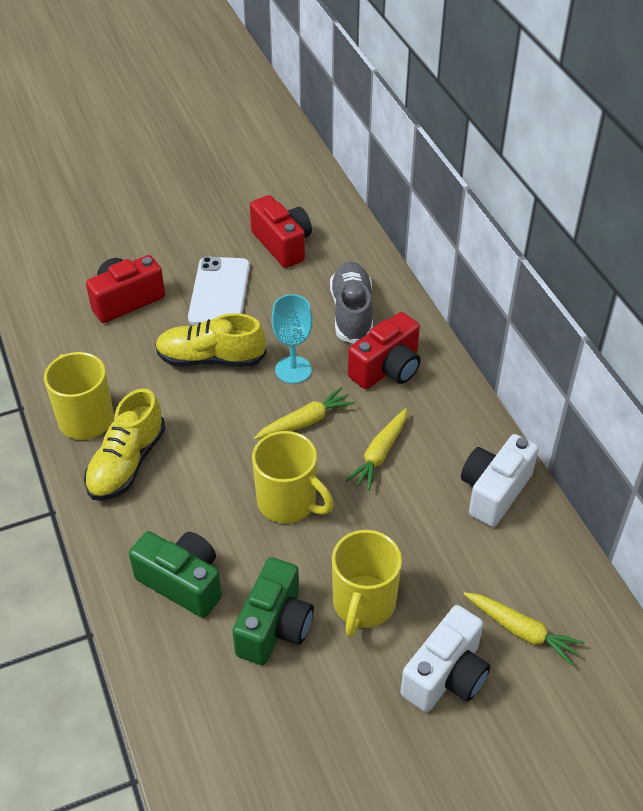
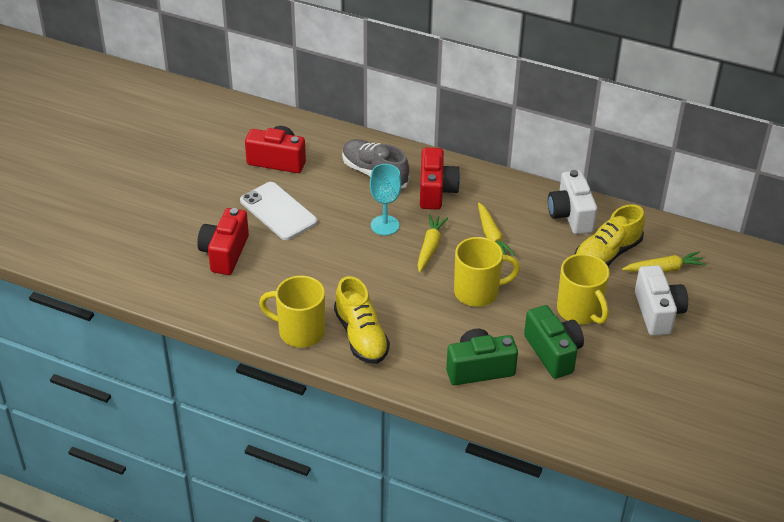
camera: 45 degrees left, 5 degrees down
(211, 359) = (328, 250): yellow shoe -> yellow shoe (606, 254)

